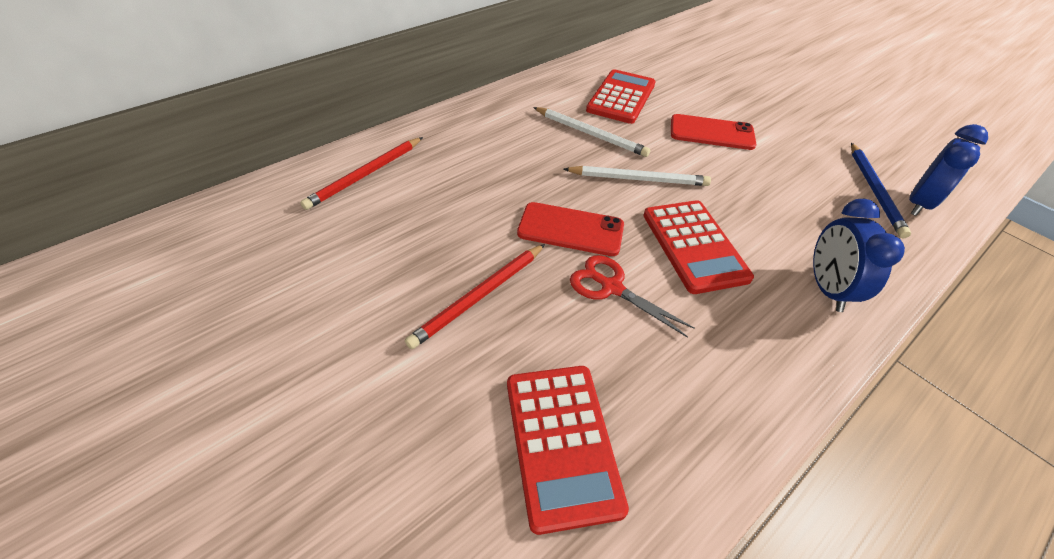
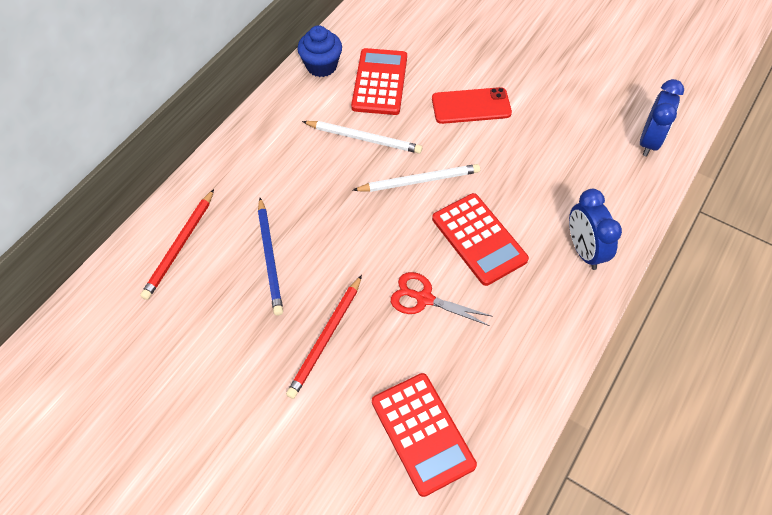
camera: 15 degrees left, 10 degrees up
(568, 76) = (321, 66): none -> blue cupcake
(570, 229) = (377, 252): red phone -> none
(874, 191) = (614, 137): blue pencil -> blue pencil (270, 258)

